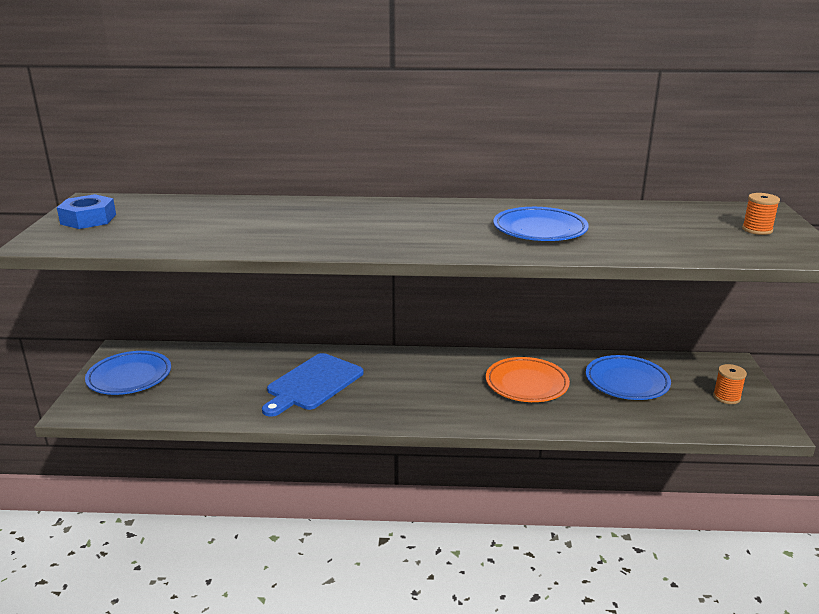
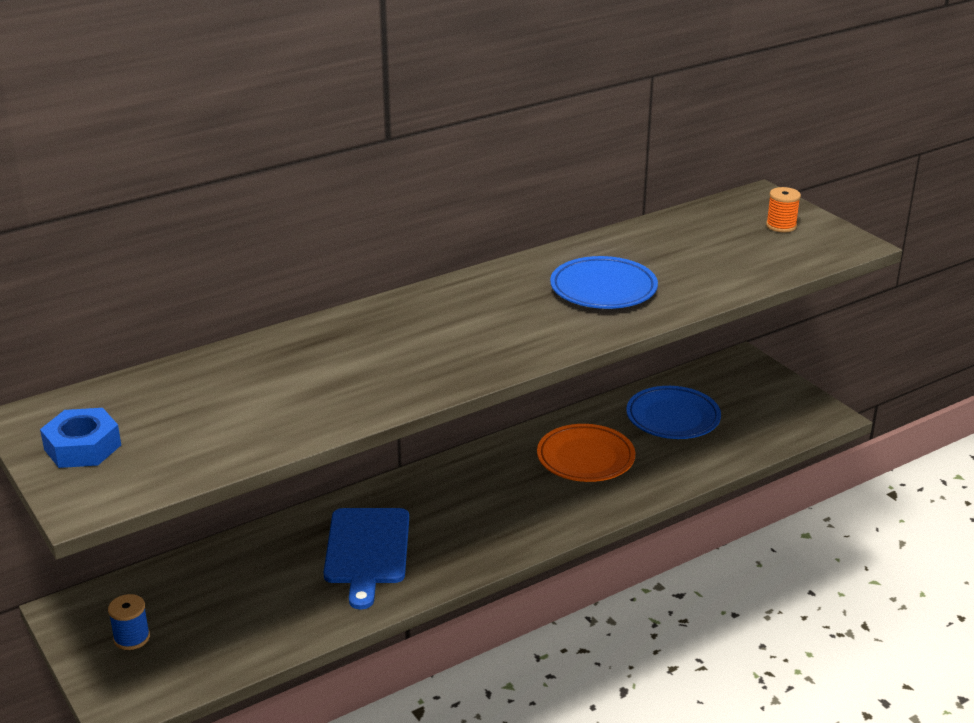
camera: 35 degrees left, 5 degrees up
(129, 377) = (132, 638): blue plate -> blue spool
(726, 397) = (768, 400): orange spool -> none

